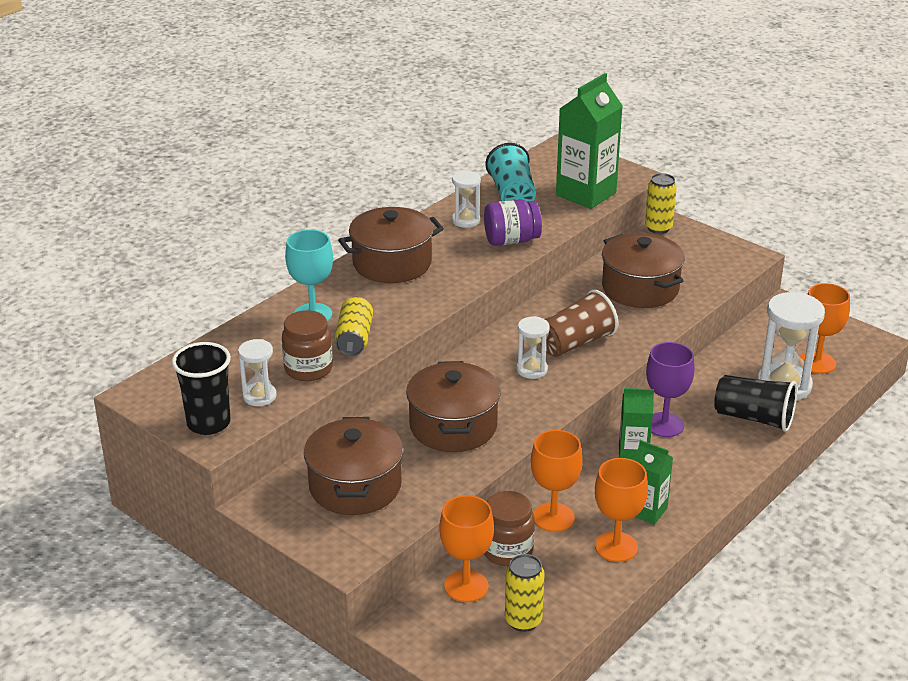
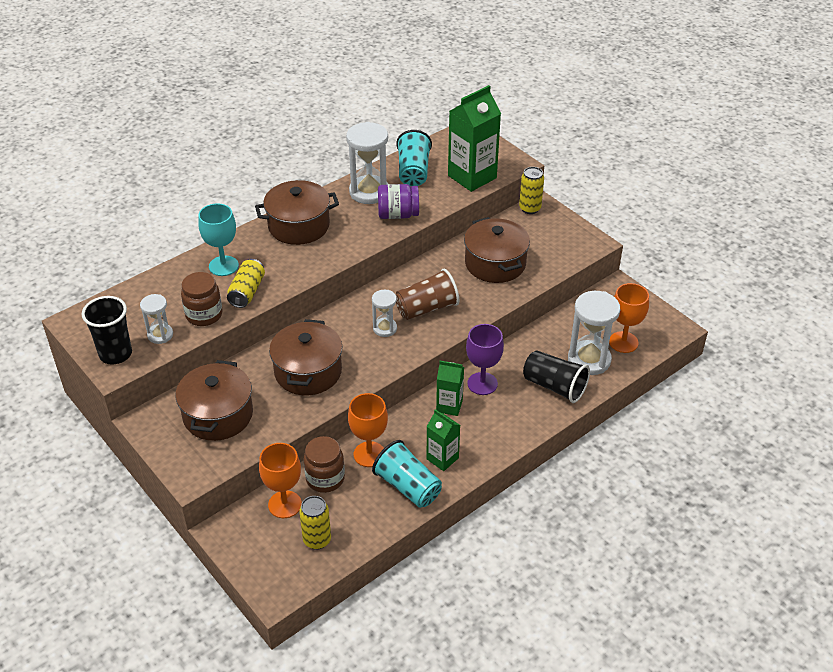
camera: 10 degrees right, 10 degrees up
(466, 220) = (369, 192): white hourglass -> white hourglass, size x1.80
(616, 547) = (408, 486): orange goblet -> turquoise cup

